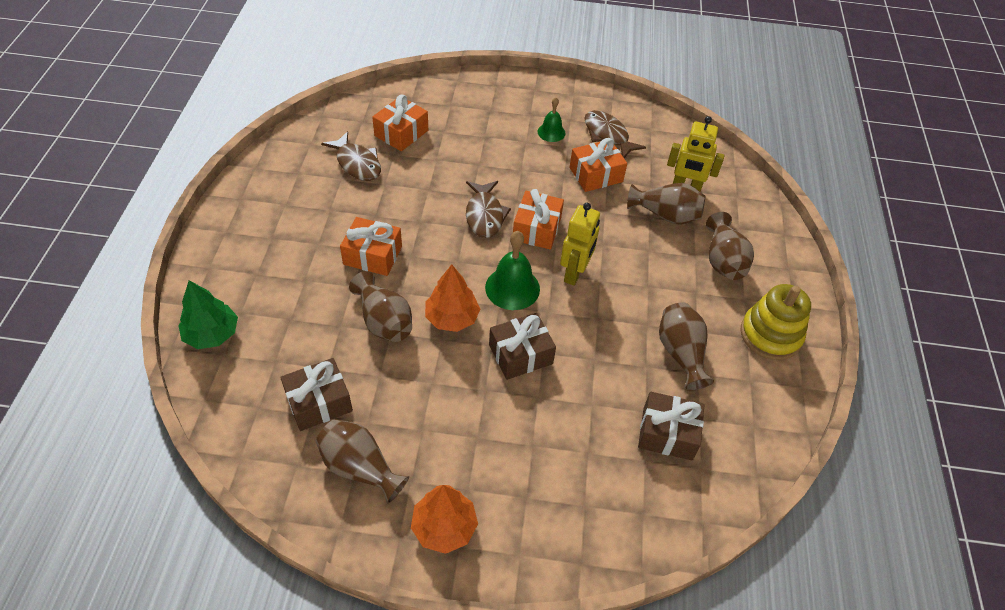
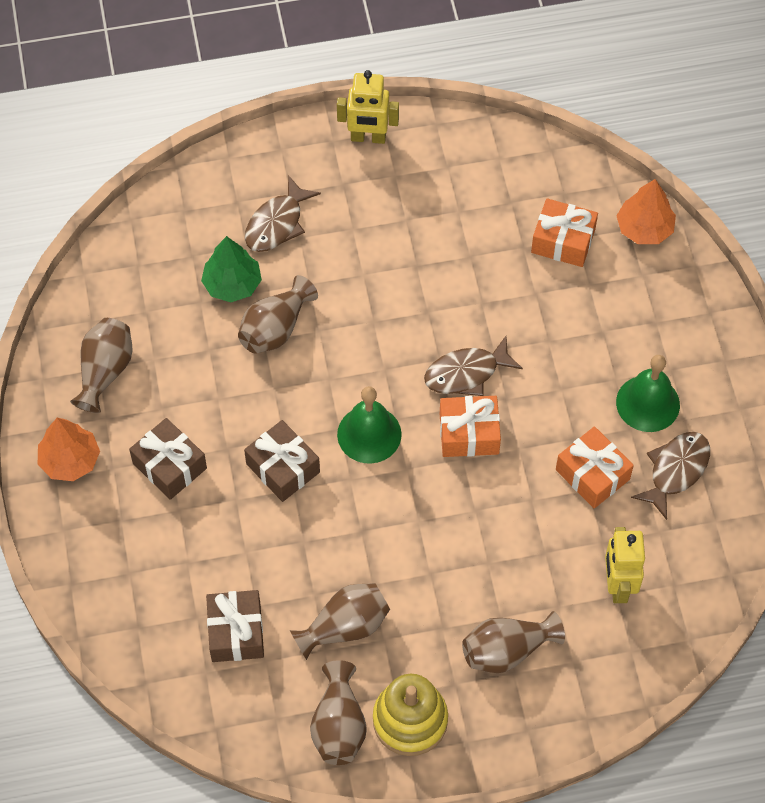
camera: 75 degrees right, 10 degrees up
(212, 334) = (203, 190): green tree -> green tree (232, 284)
(319, 402) = (161, 311): brown gift -> brown gift (170, 466)
(357, 163) = (489, 216): brown fish -> brown fish (277, 223)
(372, 255) = (358, 285): orange gift -> none
(452, 318) = (304, 389): orange tree -> orange tree (644, 228)
(551, 132) = (648, 403): green bell -> green bell, size x1.65
(575, 273) = (417, 491): yellow robot -> yellow robot (368, 138)
(665, 215) = (556, 570): brown vase -> brown vase (339, 725)

